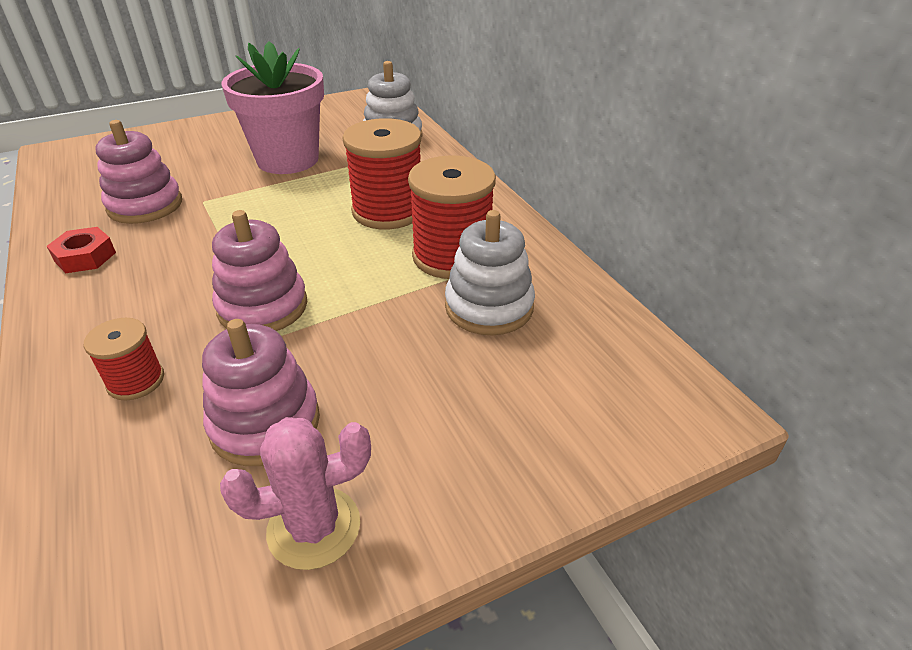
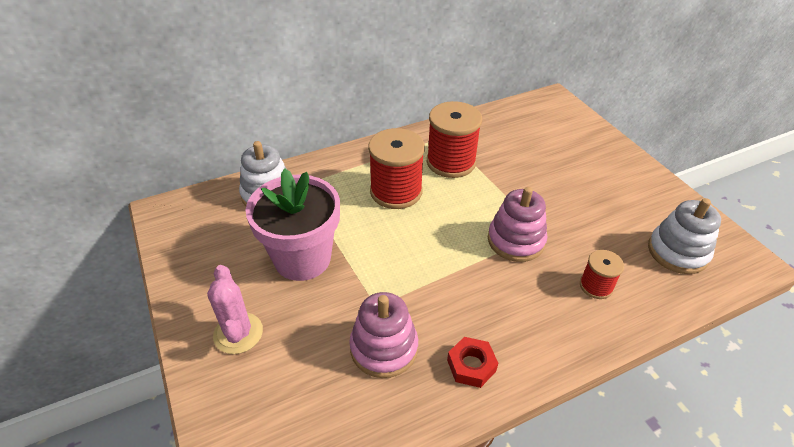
camera: 90 degrees left, 5 degrees up
(265, 423) = (607, 224): pink stacking toy -> none
(314, 527) = (655, 201): pink cactus -> pink cactus (238, 333)
(489, 307) = (498, 150): white stacking toy -> white stacking toy (677, 252)

